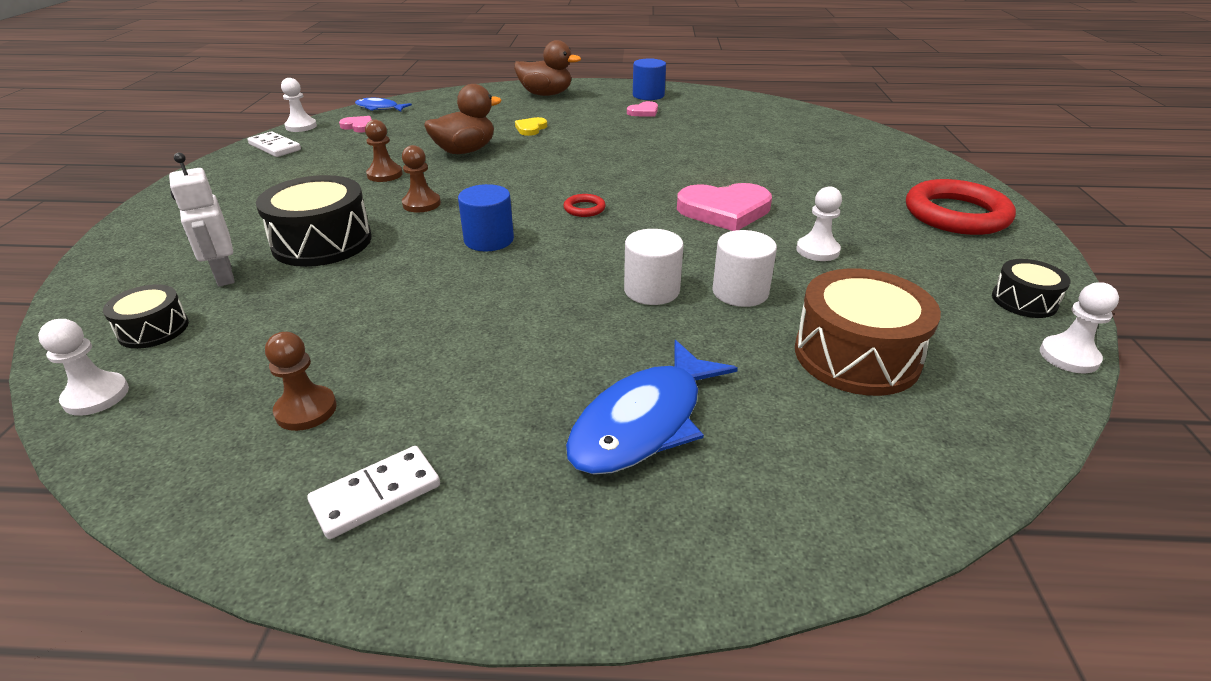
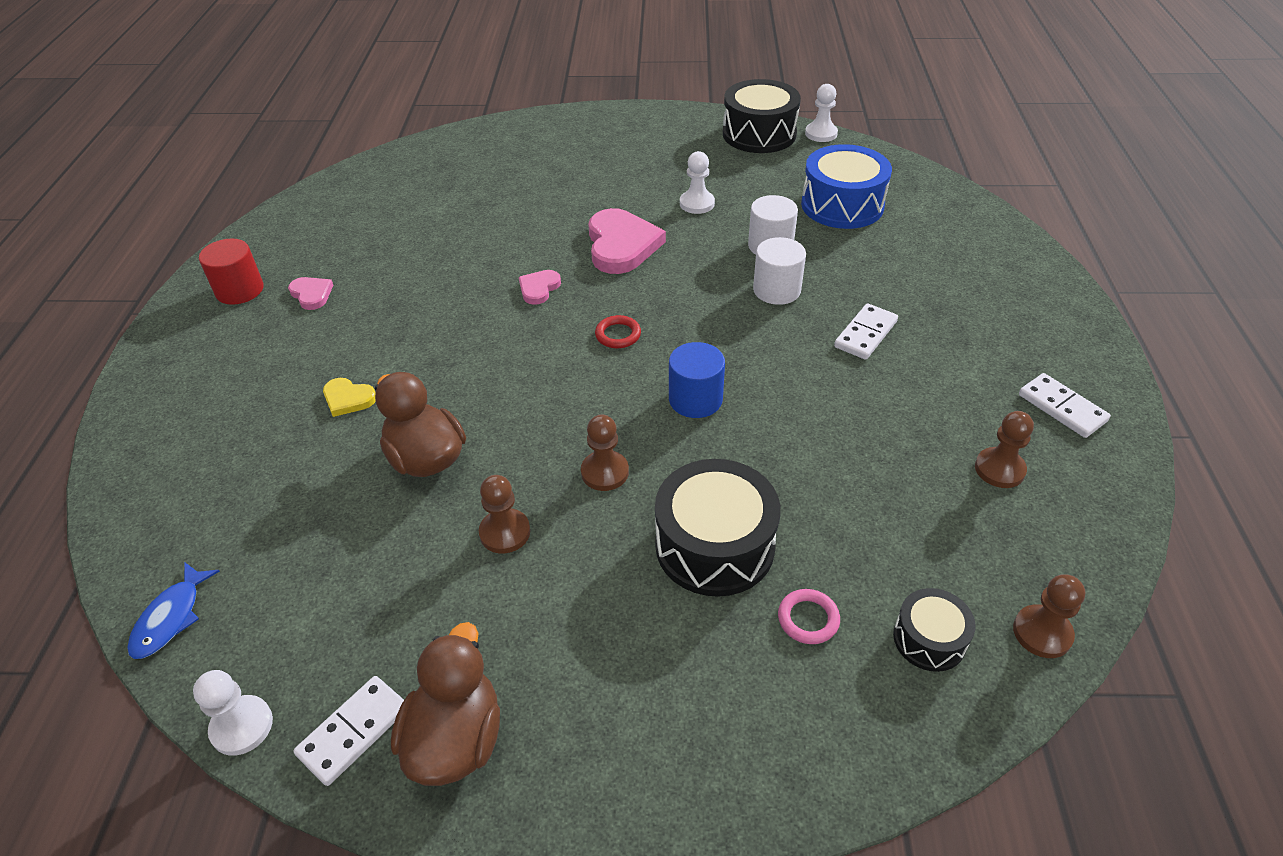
camera: 90 degrees left, 10 degrees up
(96, 396) = (1042, 633): white pawn -> brown pawn
(224, 275) = (808, 619): white robot -> pink ring
(358, 126) = (272, 624): pink heart -> pink heart (539, 288)
(546, 94) = (186, 396): brown duck -> brown duck (455, 739)
(564, 343) = (866, 334): none -> white domino
(644, 422) = (943, 294): blue fish -> none
(648, 95) = (240, 290): blue cylinder -> red cylinder
(856, 355) = (842, 205): brown drum -> blue drum
(956, 214) = (628, 133): red ring -> none
(1024, 301) = (759, 134): black drum -> black drum, size x1.84

